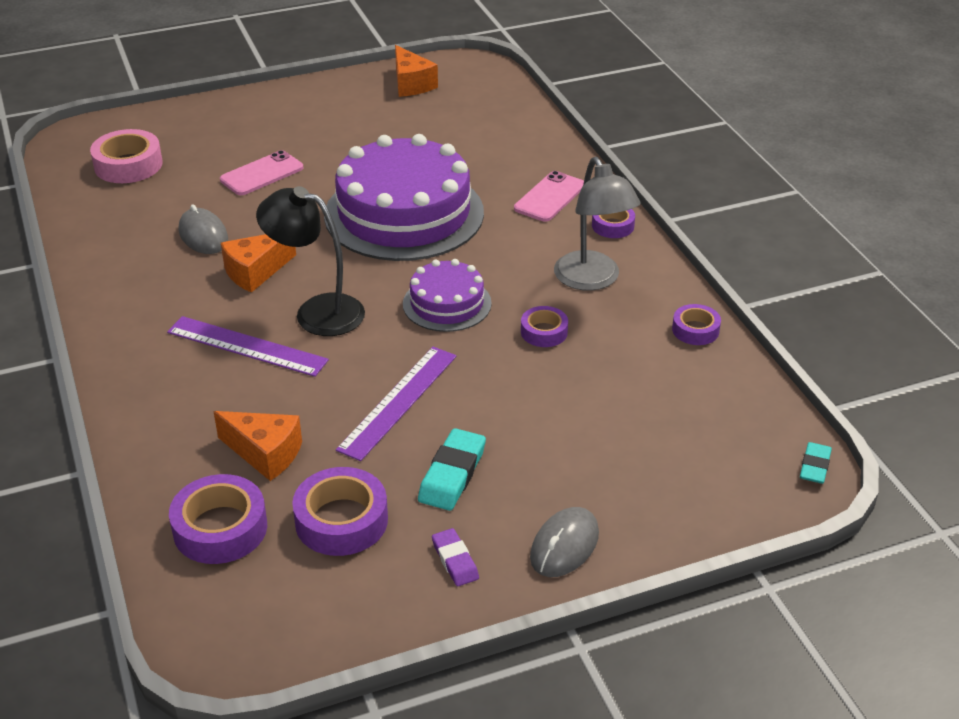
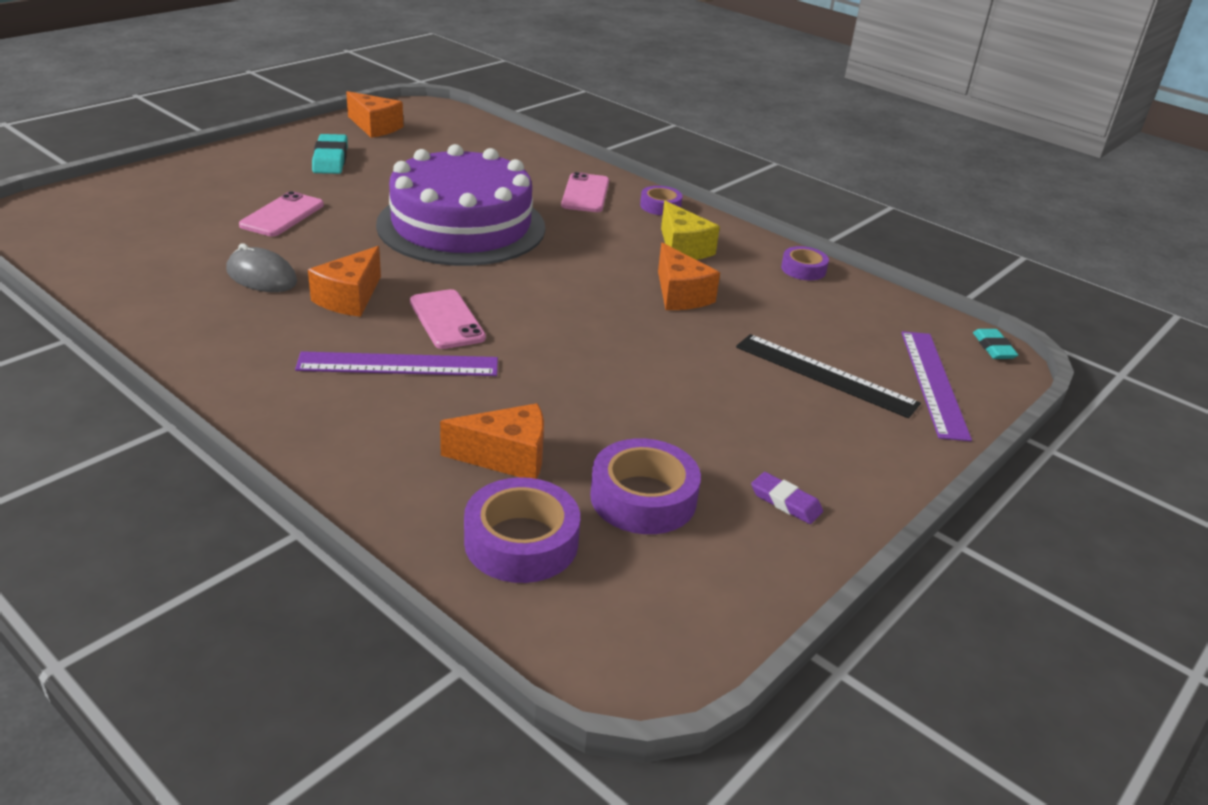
camera: 30 degrees left, 5 degrees down
(128, 165) = (117, 228): pink tape -> none
(317, 311) = (447, 320): black lamp -> pink phone
(398, 401) = (600, 379): purple ruler -> purple ruler (933, 383)
(447, 303) = (570, 289): purple cake -> none
(452, 474) = (711, 428): turquoise eraser -> turquoise eraser (330, 159)
(544, 332) = (680, 295): purple tape -> orange cheese
(564, 546) = (868, 461): grey mouse -> none
(592, 280) = (683, 248): grey lamp -> yellow cheese
(607, 450) = (825, 375): none -> black ruler

